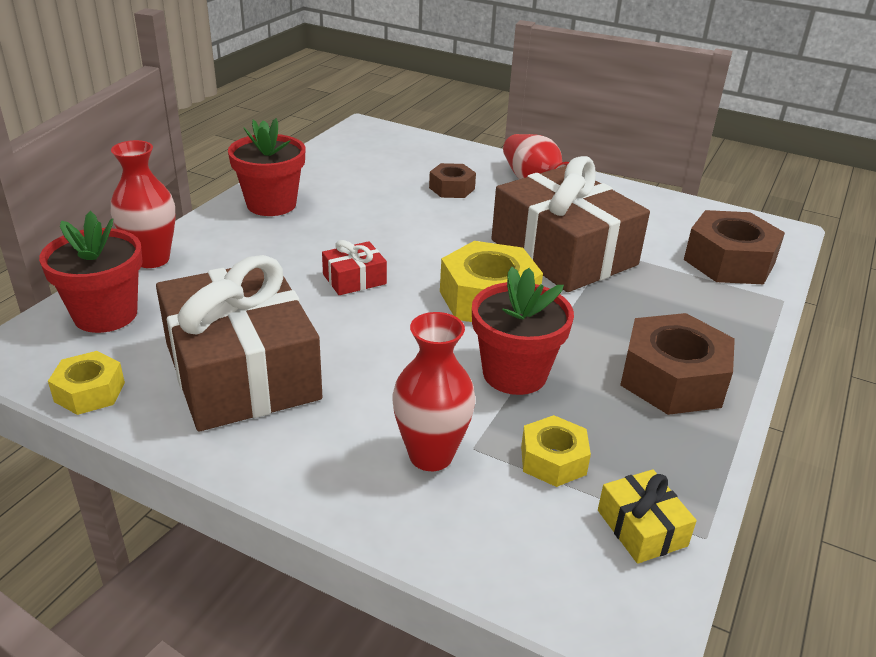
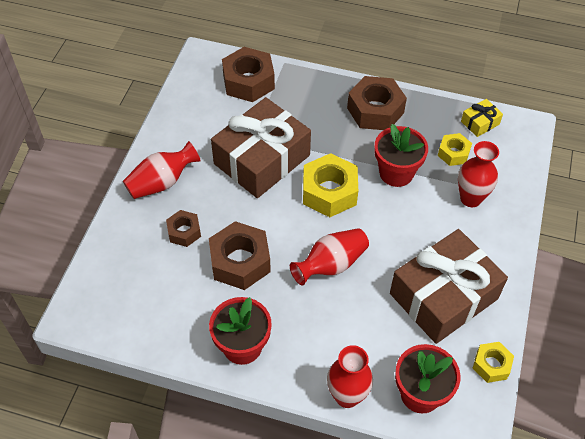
camera: 100 degrees left, 20 degrees up
(354, 279) = (331, 265): red gift -> red vase
(391, 216) = (240, 262): none -> brown nut

